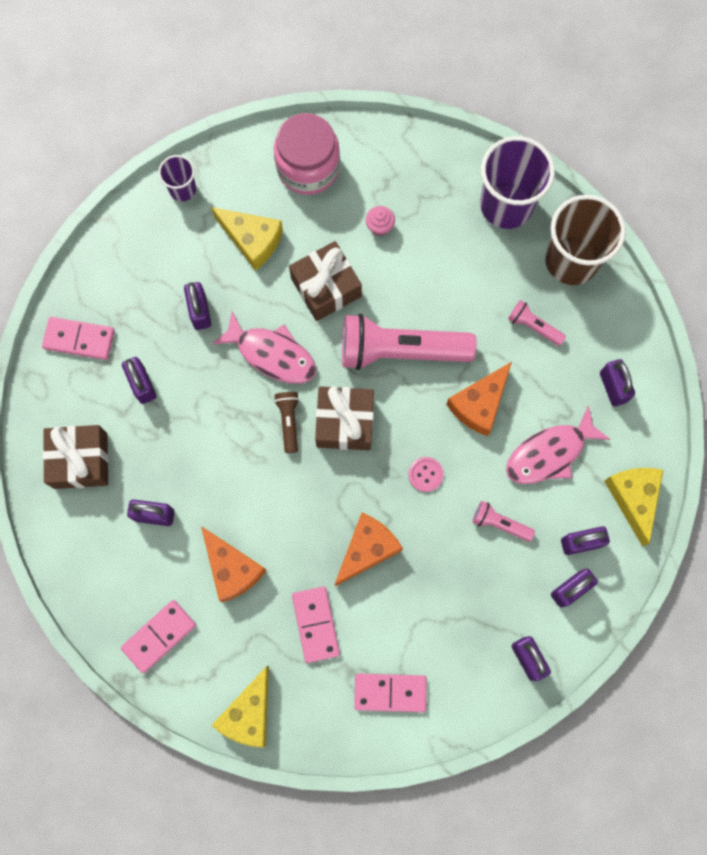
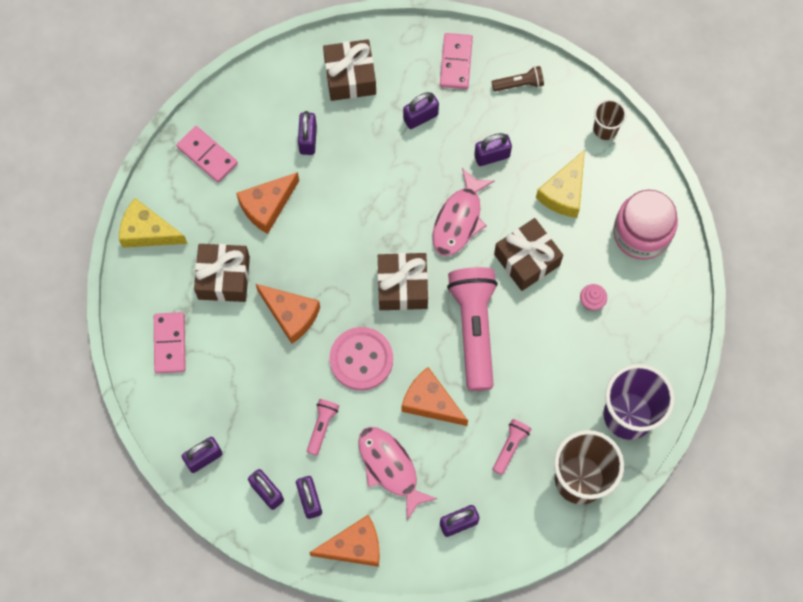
camera: 85 degrees right, 5 degrees down
(182, 189) = (605, 129): purple cup -> brown cup
(289, 421) = (399, 240): brown flashlight -> brown flashlight (519, 84)
(315, 624) = (224, 278): pink domino -> brown gift
(425, 474) = (361, 359): pink button -> pink button, size x2.03
(633, 498) = (354, 546): yellow cheese -> orange cheese

